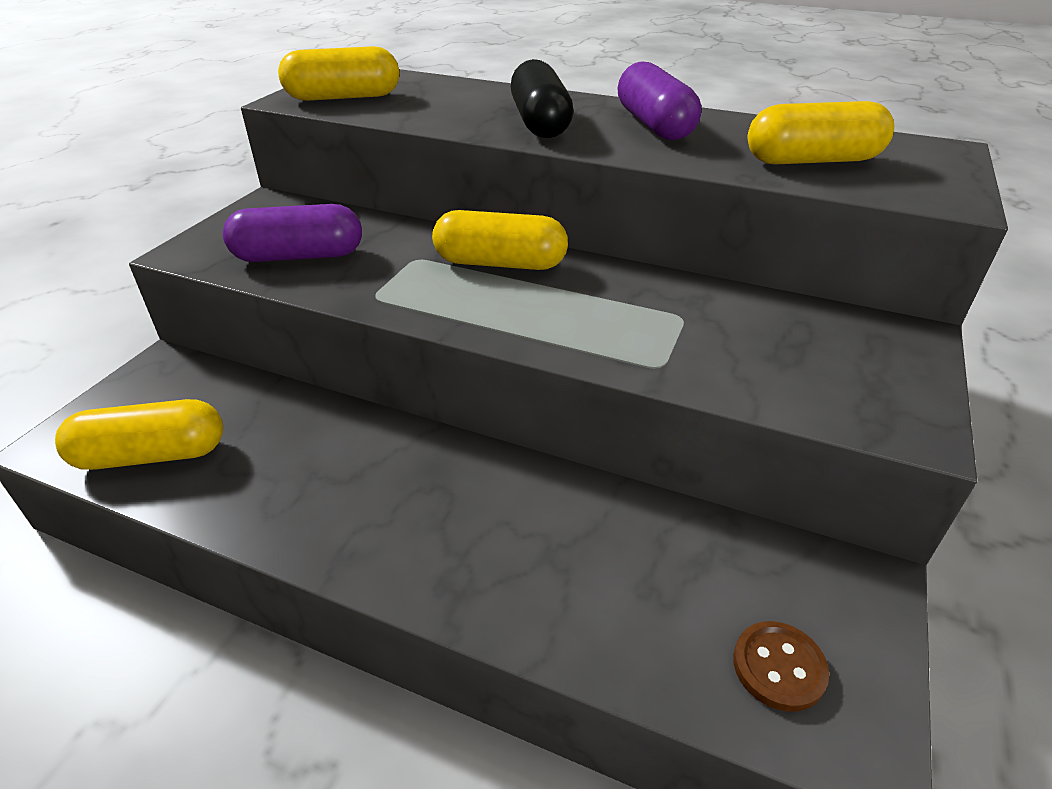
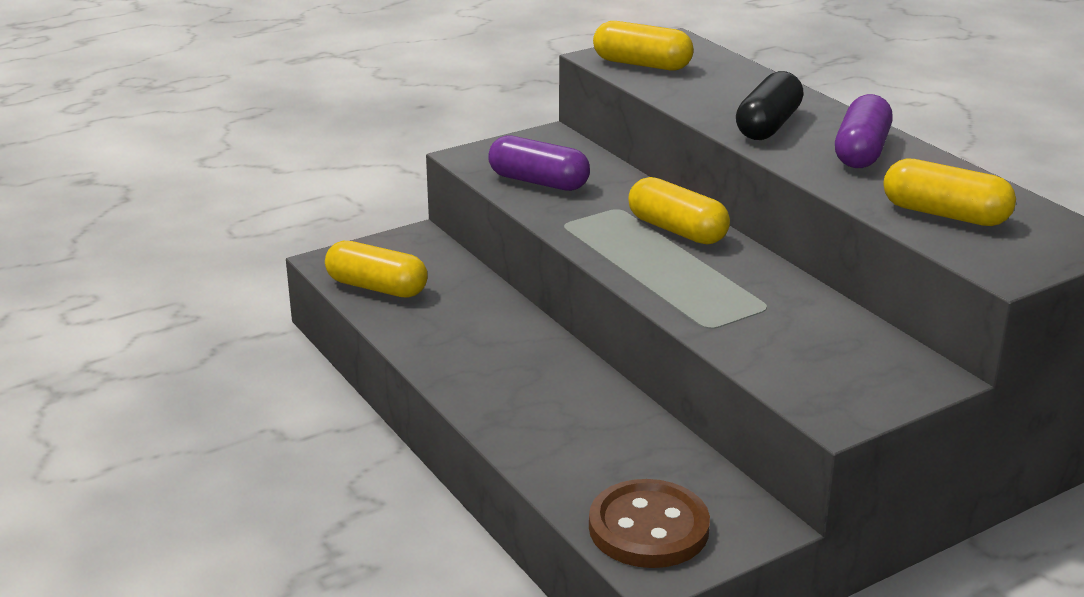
camera: 35 degrees right, 10 degrees down
(778, 667) = (648, 528): brown button -> brown button, size x1.86

